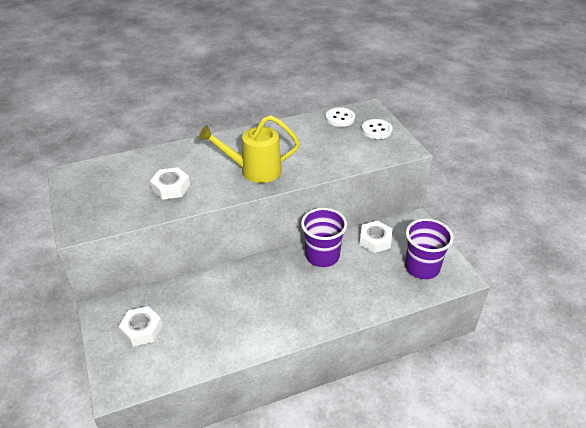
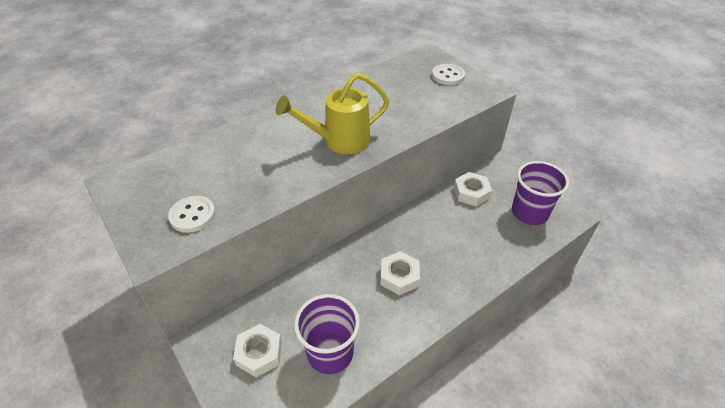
camera: 15 degrees left, 5 degrees up
(171, 187) = (251, 177): white nut -> white nut (399, 276)
(322, 256) = (425, 220): purple cup -> purple cup (330, 353)
(340, 118) = (404, 69): white button -> white button (192, 215)

